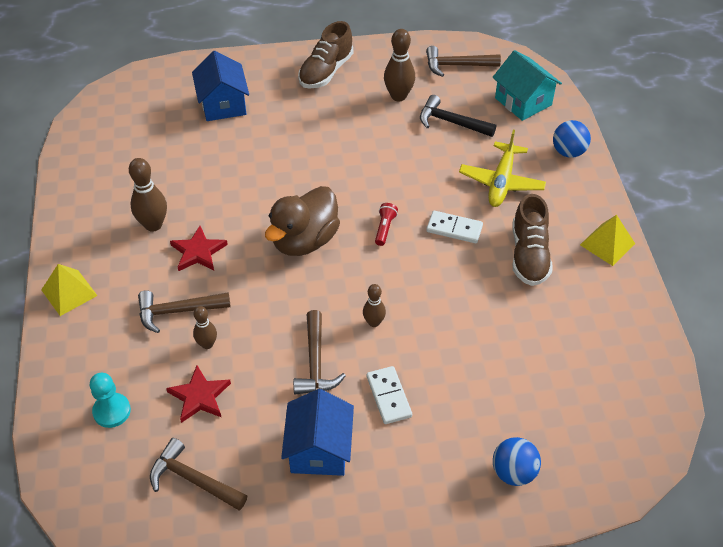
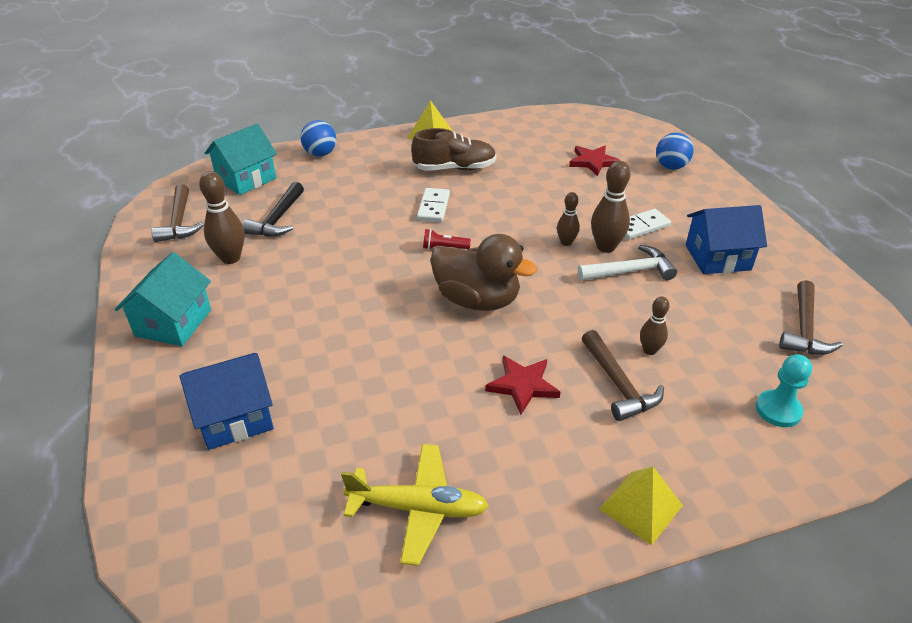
camera: 100 degrees left, 10 degrees down
(153, 225) = (491, 442): brown bowling pin -> brown bowling pin (606, 247)
(199, 396) = (715, 343): red star -> red star (593, 162)
(315, 362) = (630, 271): brown hammer -> white hammer
(326, 71) = (173, 323): brown shoe -> turquoise house
(501, 182) = (365, 185): yellow plane -> yellow plane (418, 508)

